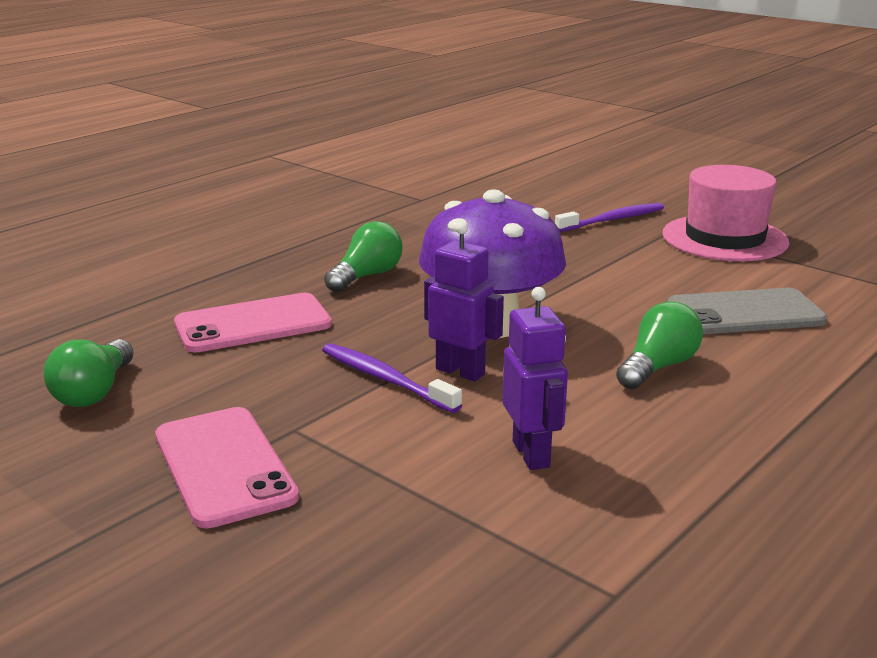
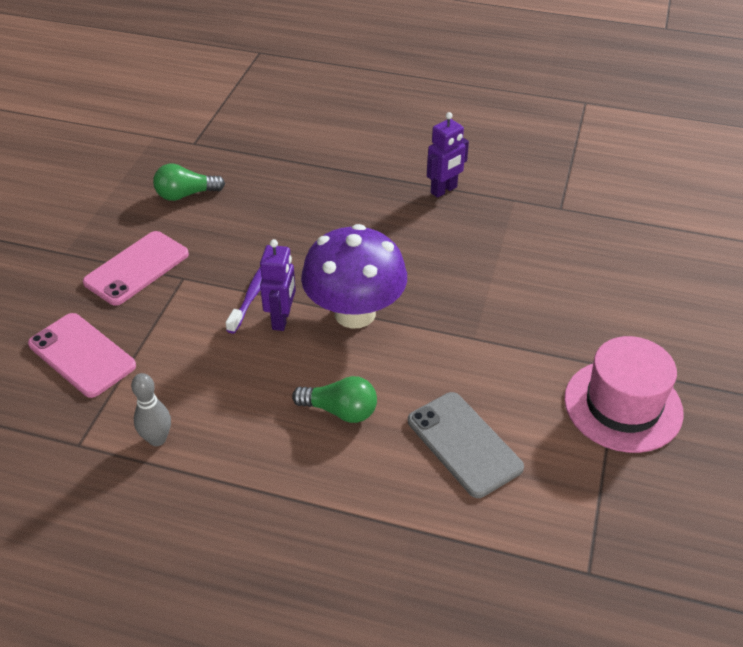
camera: 65 degrees right, 20 degrees up
(253, 324) = (293, 214): pink phone -> pink phone (82, 355)
(366, 276) = (394, 233): green light bulb -> none
(531, 454) = (198, 378): purple robot -> purple robot (444, 190)
(612, 220) = (608, 325): purple toothbrush -> none
(641, 511) = (157, 439): none -> grey bowling pin

